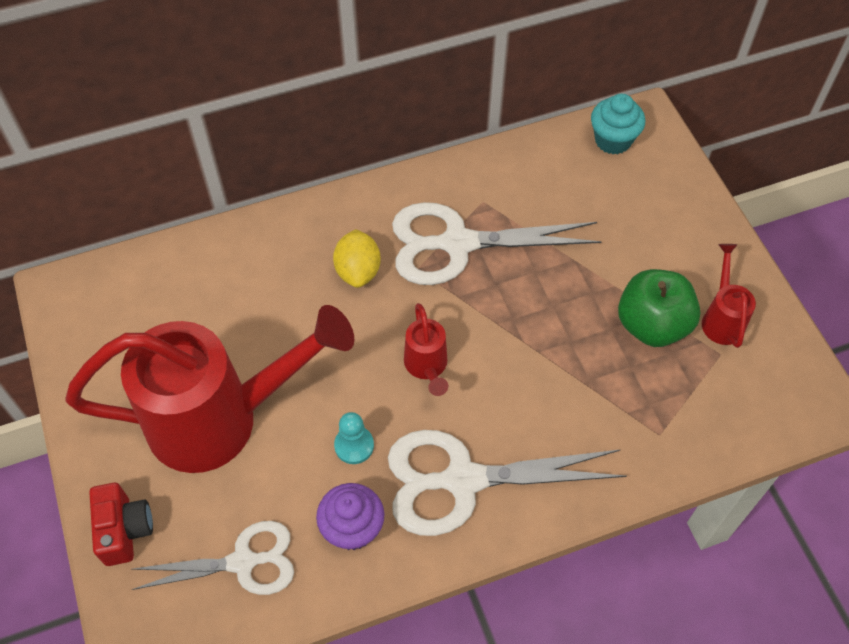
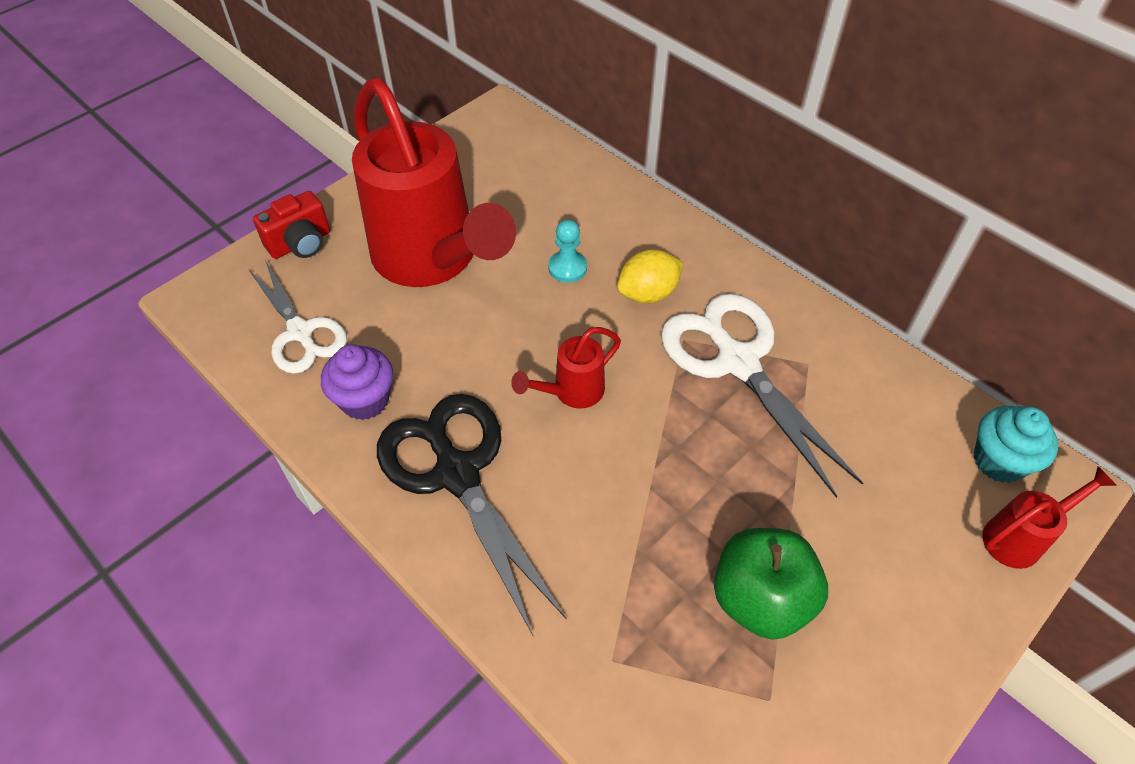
camera: 65 degrees right, 5 degrees down
(354, 445) = (453, 367): turquoise pawn -> turquoise pawn (567, 268)
(463, 480) = (457, 473): white scissors -> black scissors
(721, 318) = (825, 683): red watering can -> red watering can (1020, 537)

